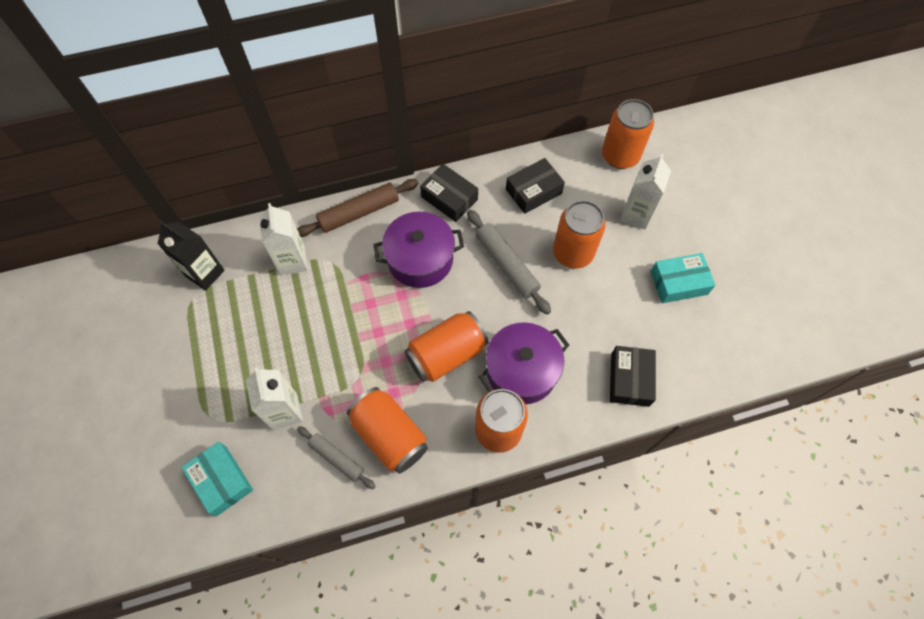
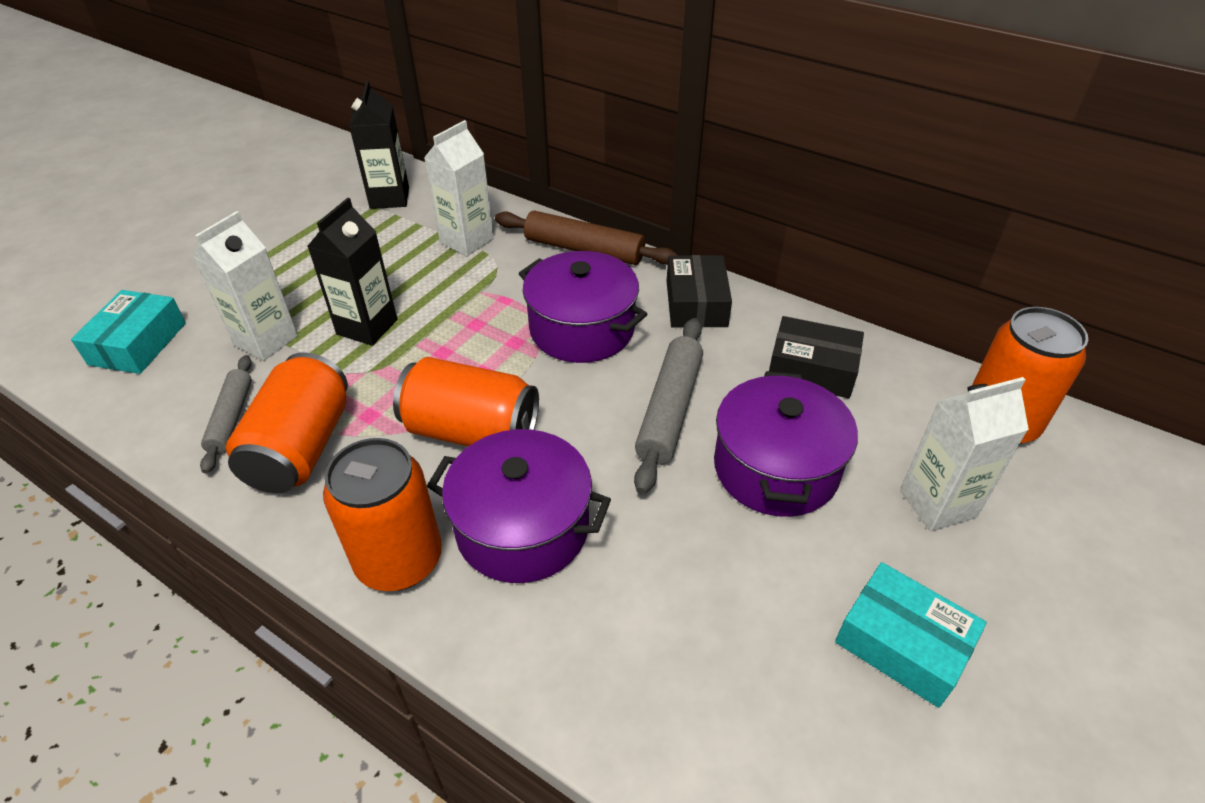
camera: 50 degrees right, 20 degrees down
(322, 355) = (367, 327): none -> black carton
(573, 253) = (775, 468): orange can -> purple pot
(630, 379) = (646, 687): black box -> none

